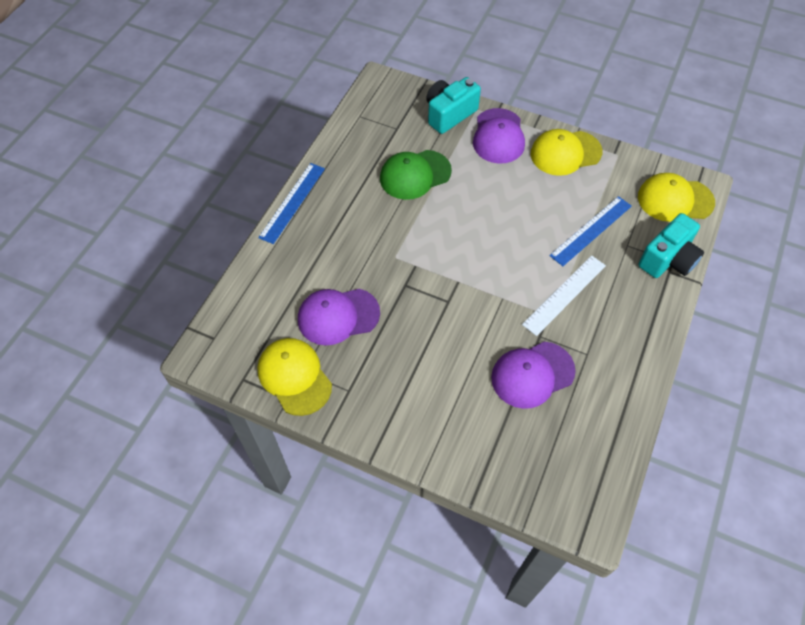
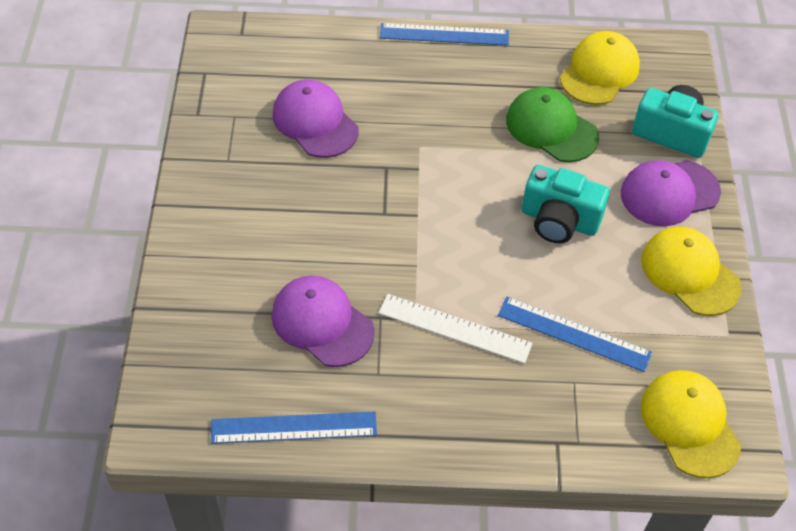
camera: 65 degrees right, 5 degrees down
(294, 377) = (224, 111): yellow cap -> yellow cap (599, 72)
(616, 422) = (294, 428): none -> blue ruler
(668, 259) = (577, 436): turquoise camera -> turquoise camera (559, 220)

